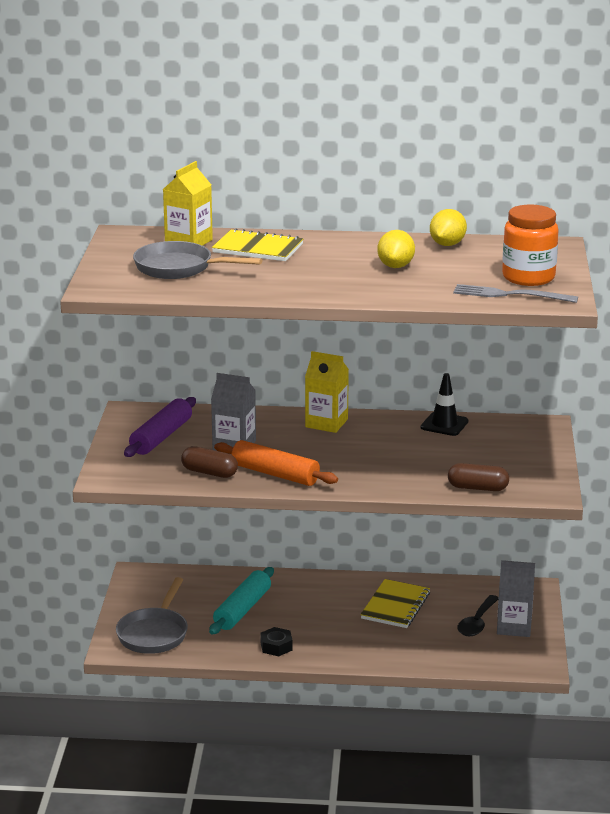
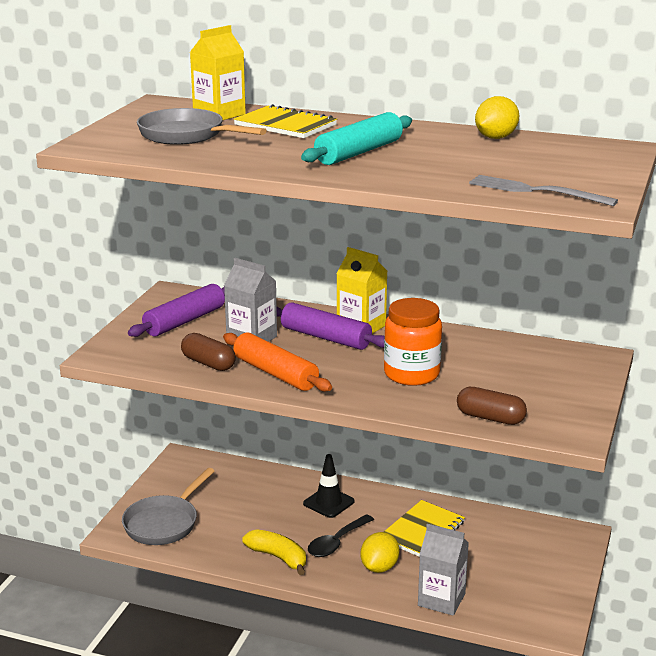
camera: 15 degrees right, 0 degrees up
(242, 610) = (264, 511): turquoise rolling pin -> turquoise rolling pin (359, 152)
(276, 646) = (278, 557): black nut -> yellow banana
(300, 436) = (326, 337): none -> purple rolling pin
(395, 266) = (422, 152): yellow lemon -> yellow lemon (379, 567)
(444, 424) = (487, 343): black traffic cone -> black traffic cone (328, 502)
(477, 623) = (502, 564): black spoon -> black spoon (336, 543)
(514, 627) = (542, 576): grey carton -> grey carton (441, 599)
(528, 277) = (569, 176): orange jar -> orange jar (411, 374)

